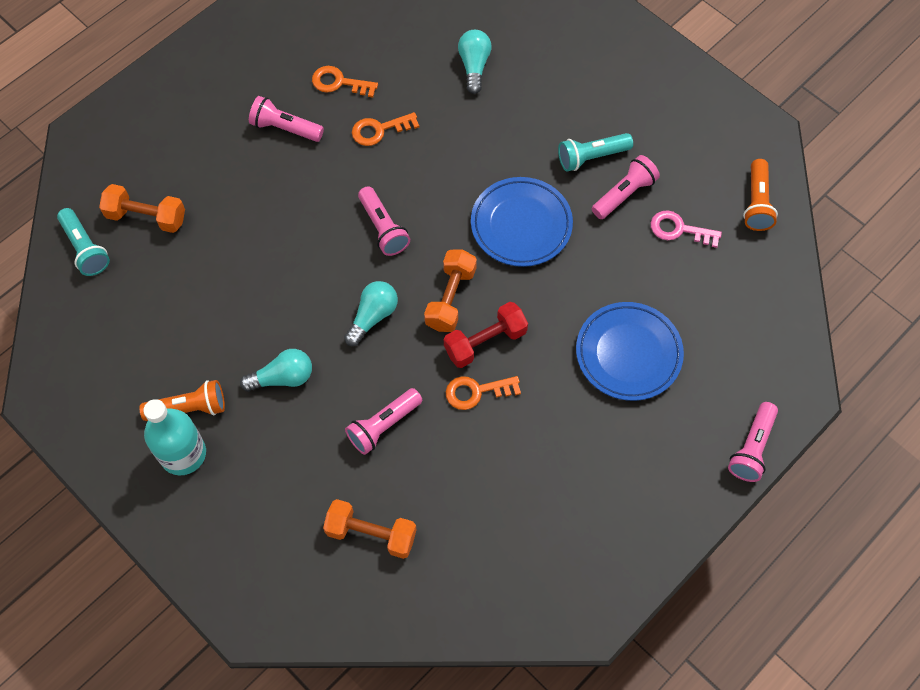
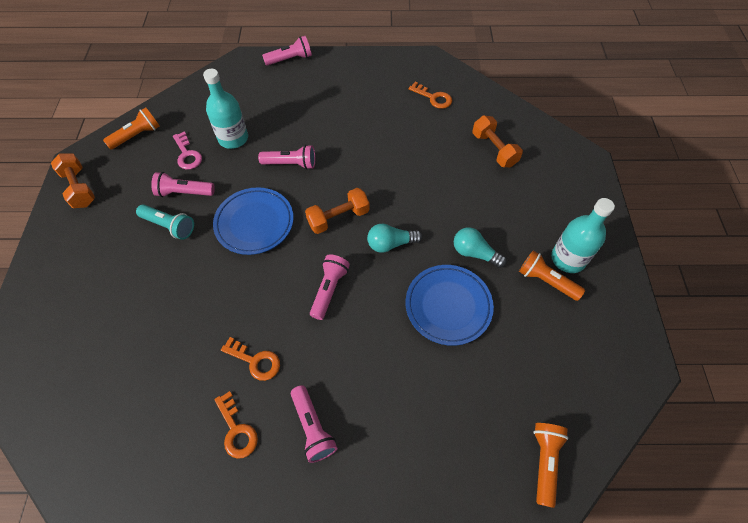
camera: 135 degrees left, 5 degrees down
(85, 248) = (544, 461): turquoise flashlight -> orange flashlight
(146, 217) = (477, 446): orange dumbbell -> orange dumbbell (79, 188)
(383, 426) = (441, 187): pink flashlight -> pink flashlight (291, 164)
(474, 66) = (143, 350): turquoise light bulb -> none
(476, 392) = (378, 166): orange key -> orange key (433, 98)
(485, 342) = (347, 183): red dumbbell -> none
(628, 354) = (288, 126): blue plate -> blue plate (448, 306)
(662, 286) = (233, 138): none -> turquoise bottle

